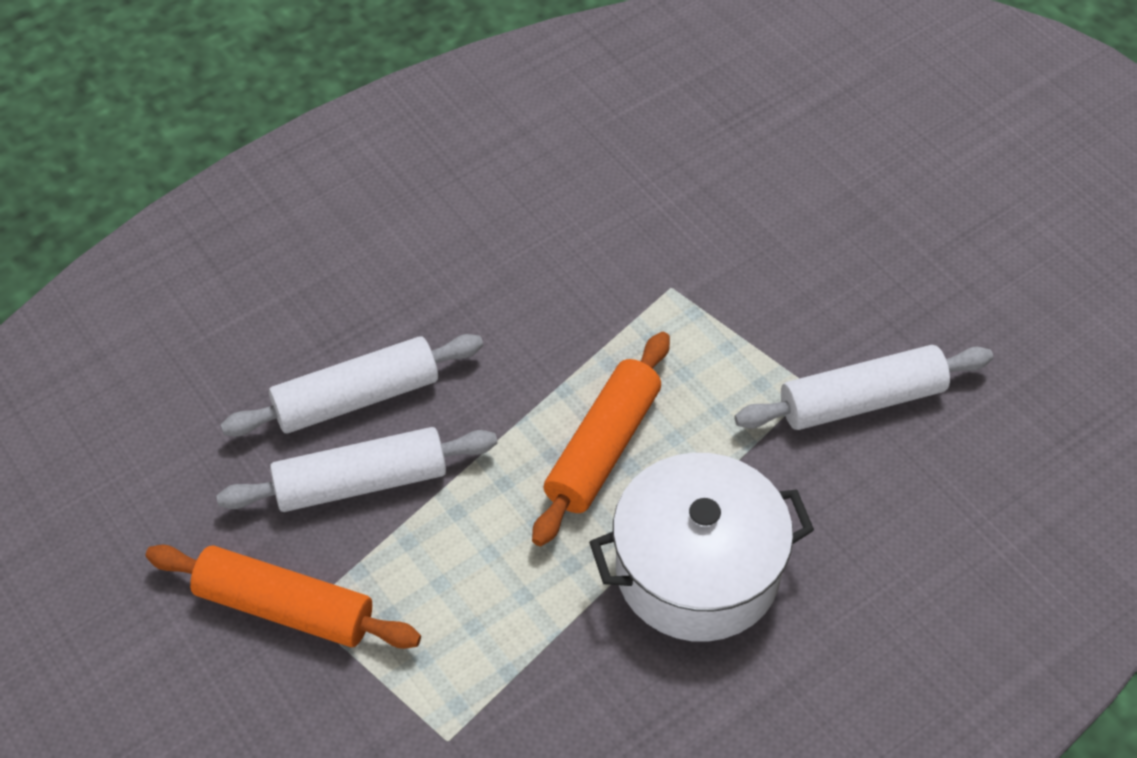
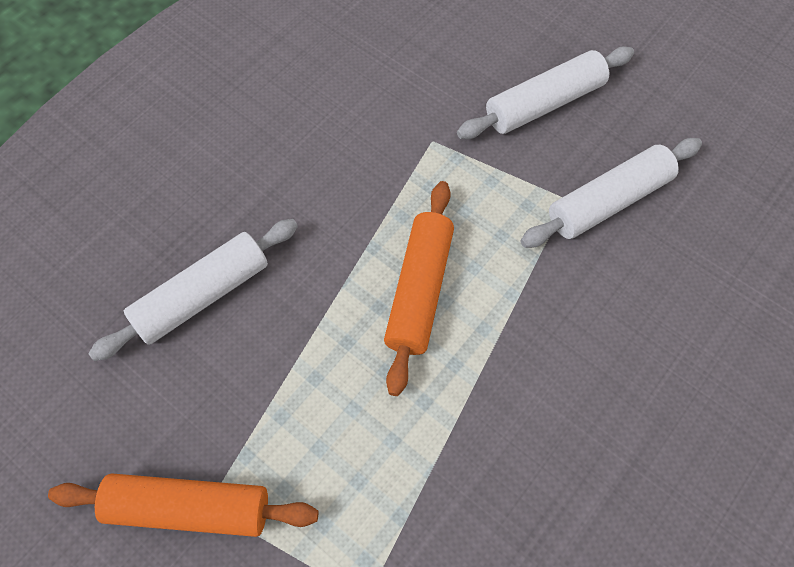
camera: 15 degrees left, 10 degrees up
(360, 482) = (226, 371): white rolling pin -> white rolling pin (544, 103)
(697, 570) = (528, 380): white pot -> none

